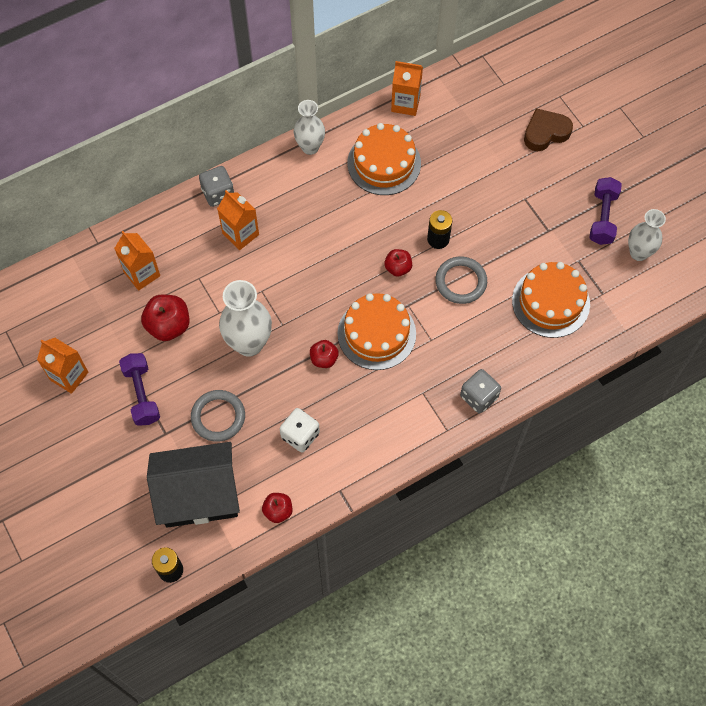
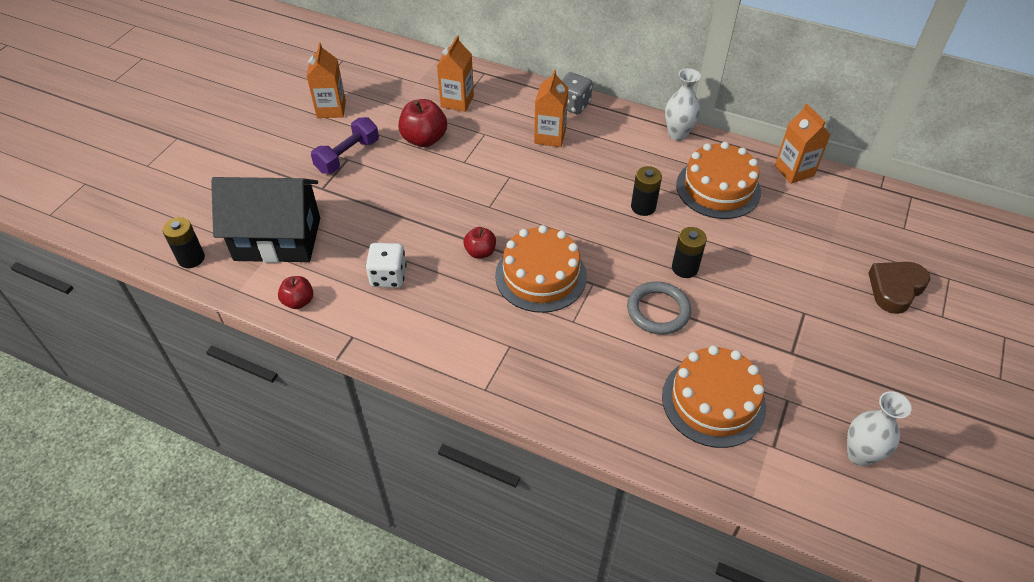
camera: 55 degrees right, 15 degrees down
(199, 495) = (277, 239): black house -> black house turned 45 degrees counterclockwise
(218, 417) = (363, 212): grey ring -> none
(249, 343) = (451, 195): white vase -> none
(364, 223) = (643, 207): none -> black battery
(398, 268) = (623, 255): red apple -> none
(479, 397) = (545, 396): grey dice -> none
(545, 133) = (895, 289): brown heart -> brown heart turned 75 degrees counterclockwise
(602, 217) = (861, 394): purple dumbbell -> none

